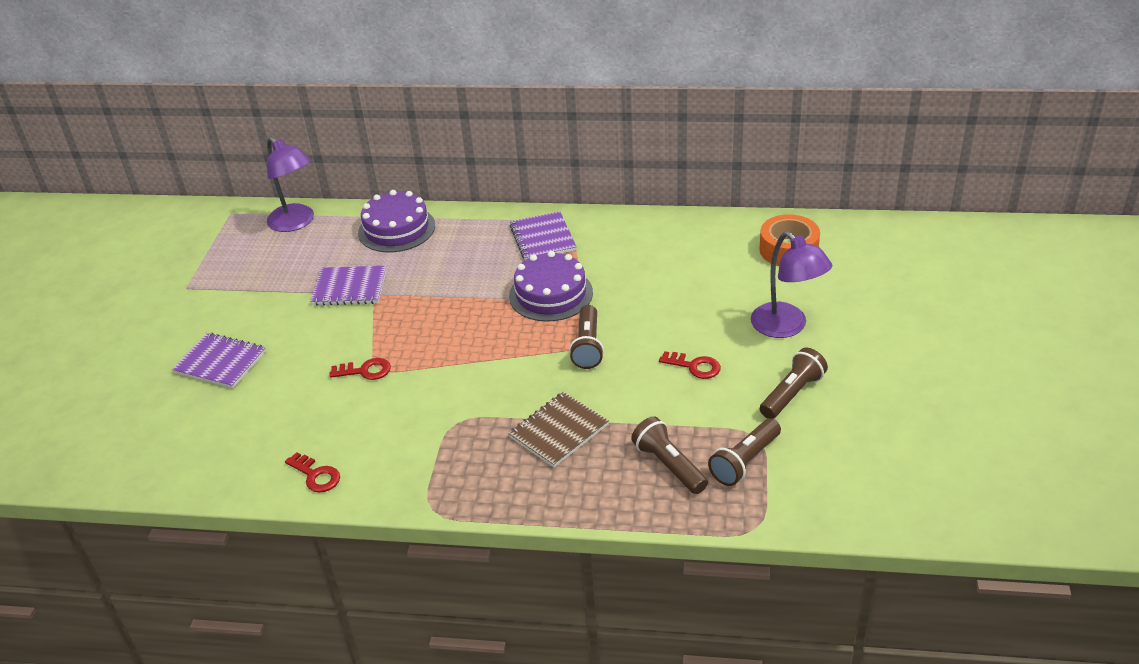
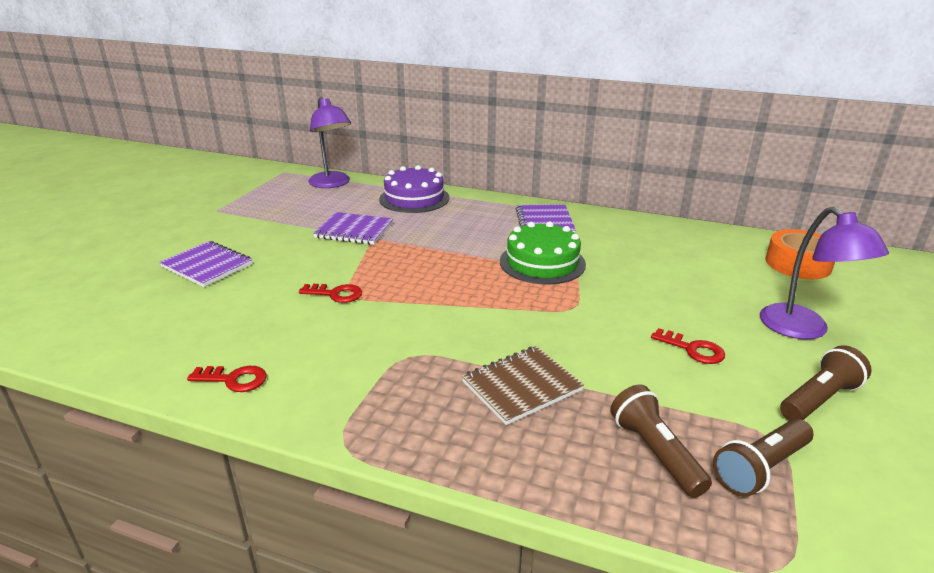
camera: 10 degrees right, 10 degrees down
(316, 475) = (234, 379): red key -> red key turned 45 degrees counterclockwise
(551, 294) = (542, 262): purple cake -> green cake
(588, 346) = (572, 311): brown flashlight -> none

